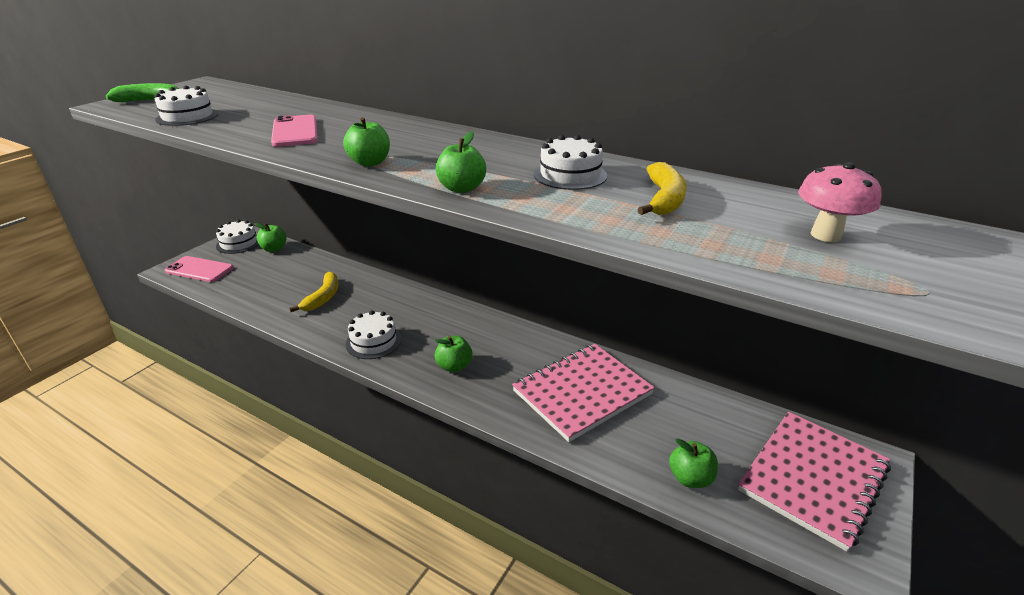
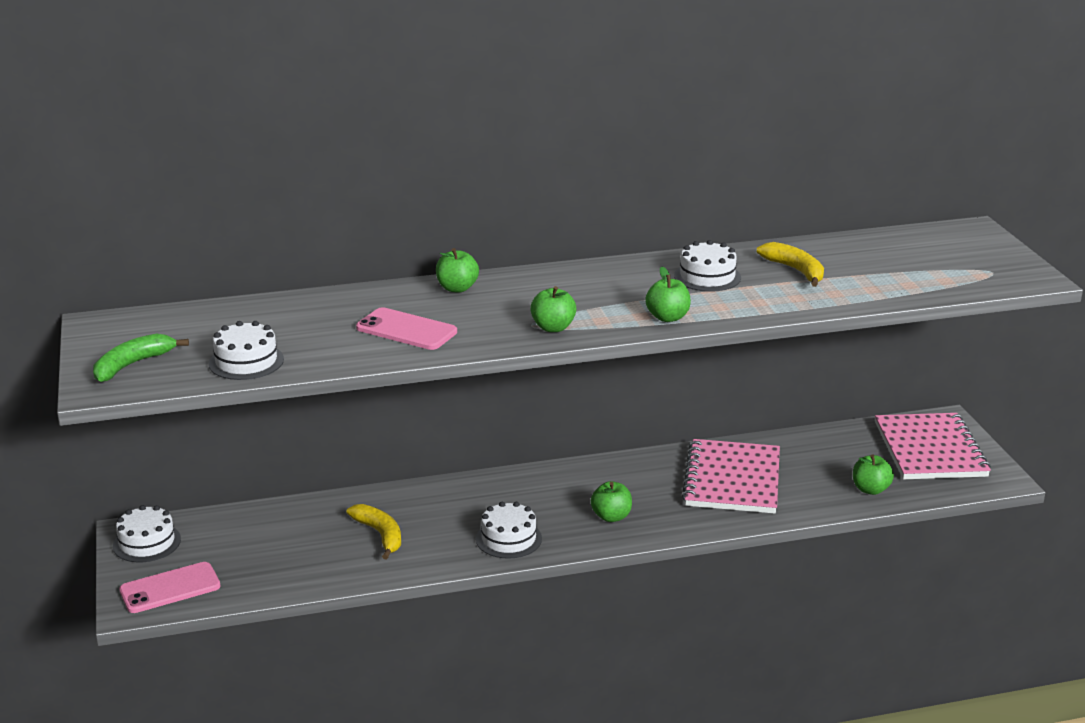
camera: 45 degrees left, 5 degrees down
(274, 249) = (210, 525): green apple -> green apple (457, 288)
(826, 235) = (909, 258): pink mushroom -> none

